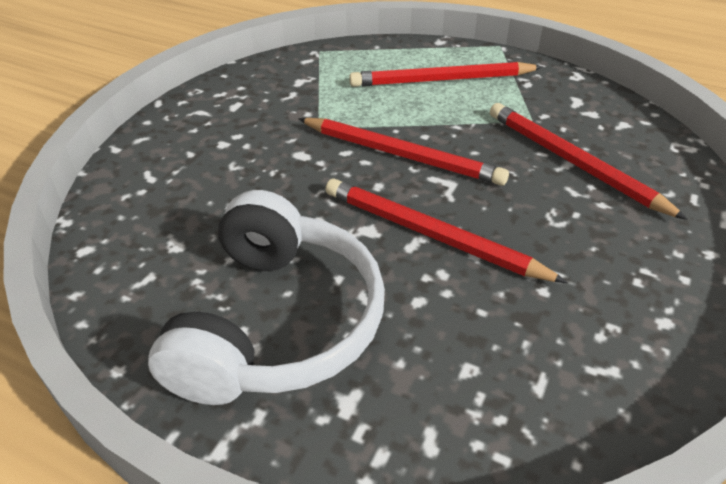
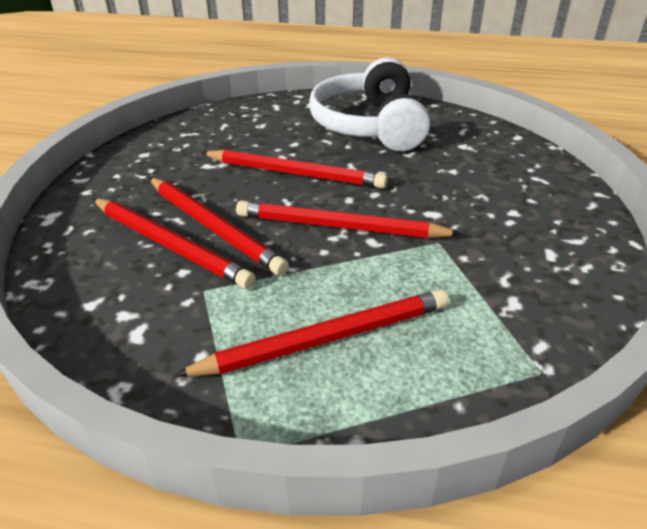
camera: 165 degrees right, 5 degrees down
(531, 174) = (213, 227): none -> red pencil

